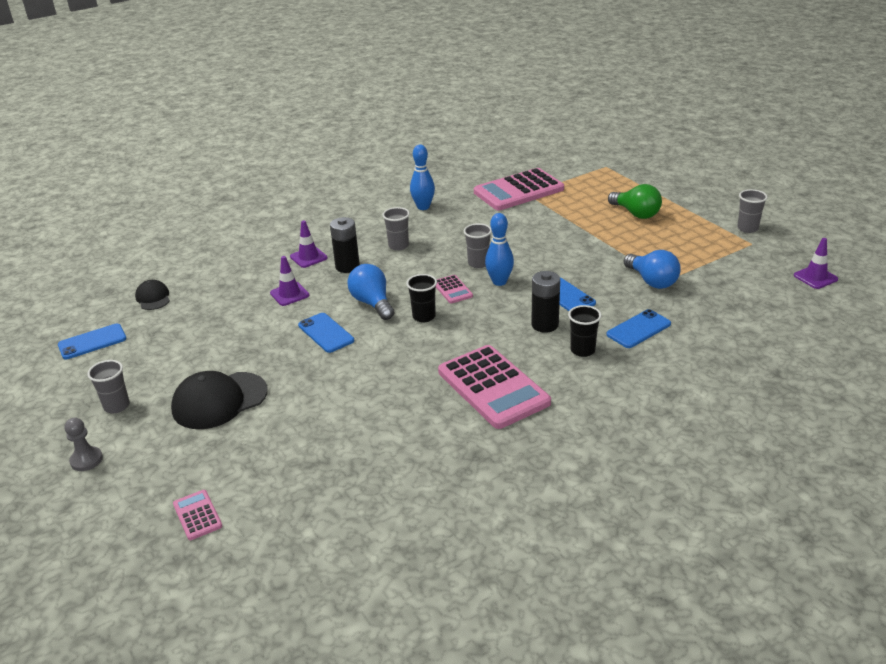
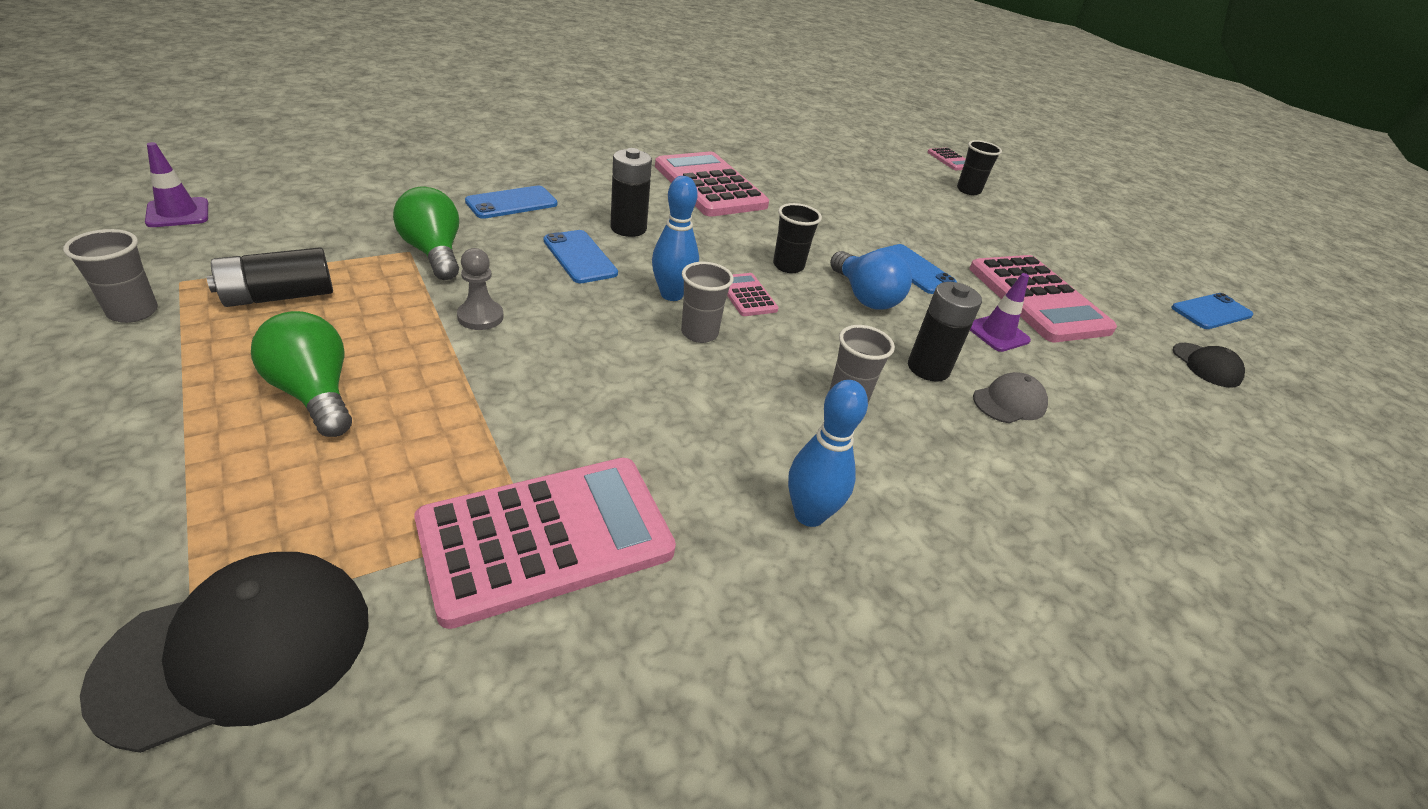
camera: 175 degrees right, 5 degrees up
(86, 460) = (1076, 205): grey pawn -> grey pawn (480, 317)
(116, 406) = (1097, 239): grey cup -> none
(219, 401) = (993, 225): black cap -> black cap (238, 650)
(238, 325) = (1037, 299): none -> pink calculator
(308, 257) = (1009, 402): purple traffic cone -> grey cap
(582, 350) = (596, 196): black cup -> black cup (968, 190)
(652, 281) = (434, 253): blue light bulb -> green light bulb
(699, 245) = (279, 296): none -> black battery

